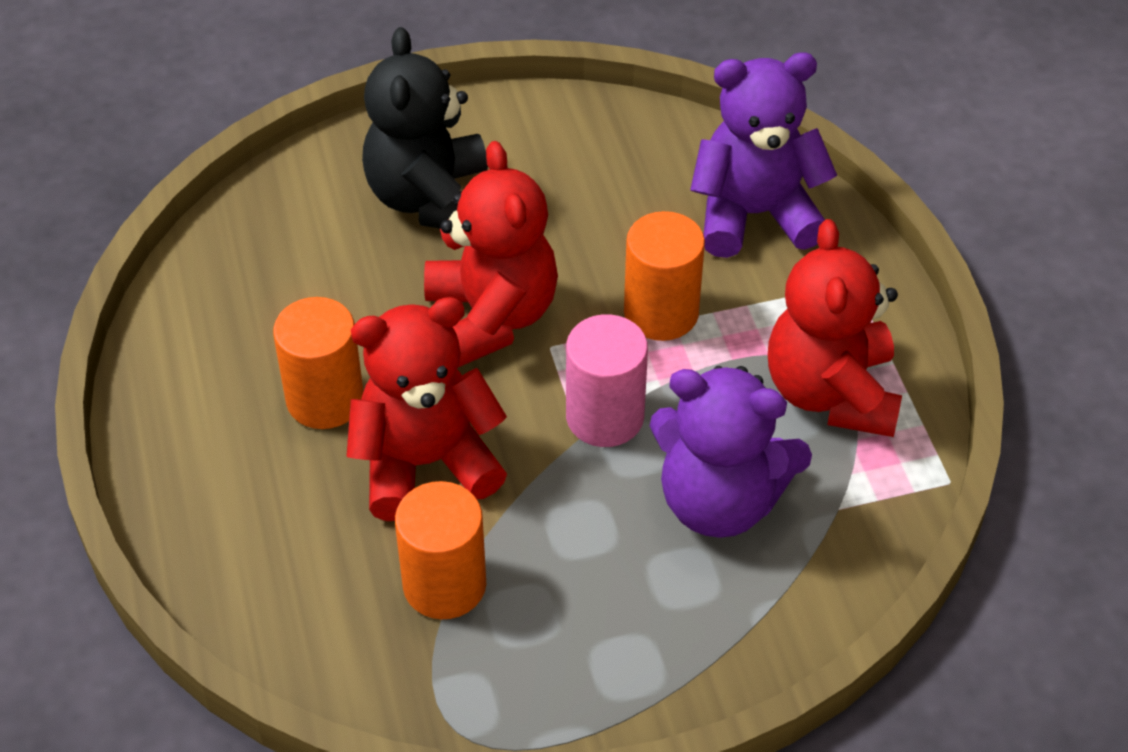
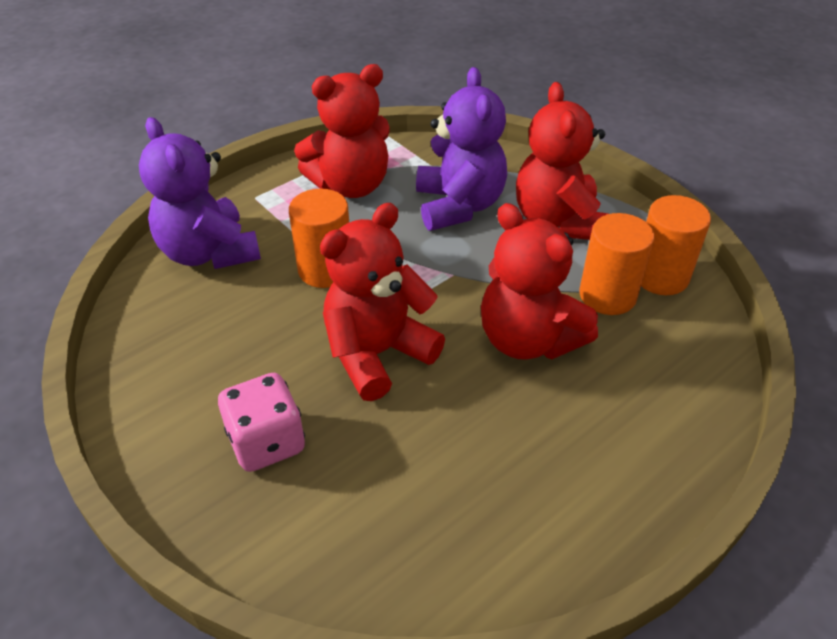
camera: 115 degrees left, 5 degrees down
(325, 399) = (515, 419): orange cylinder -> orange cylinder (660, 276)
(430, 199) = (267, 442): black teddy bear -> pink dice
(605, 417) = (430, 268): pink cylinder -> none
(623, 607) = (557, 220): none -> red teddy bear

